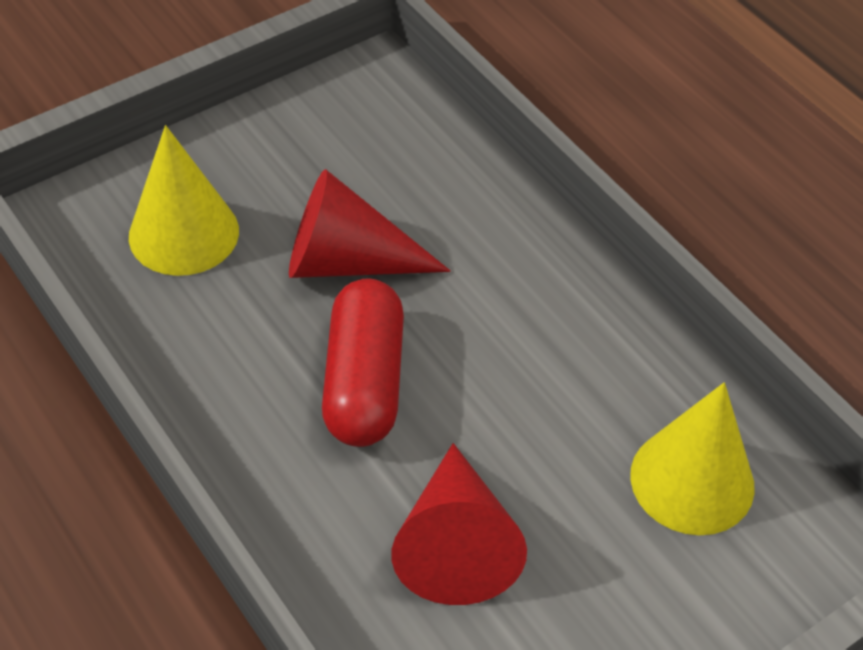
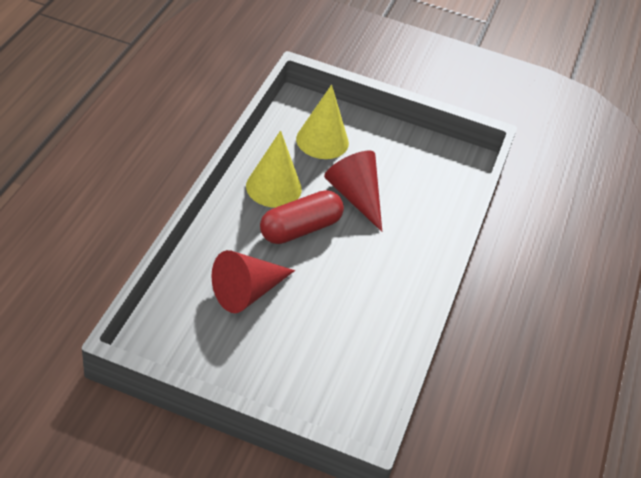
camera: 50 degrees right, 5 degrees down
(692, 480) = (345, 361): yellow cone -> yellow cone (273, 187)

